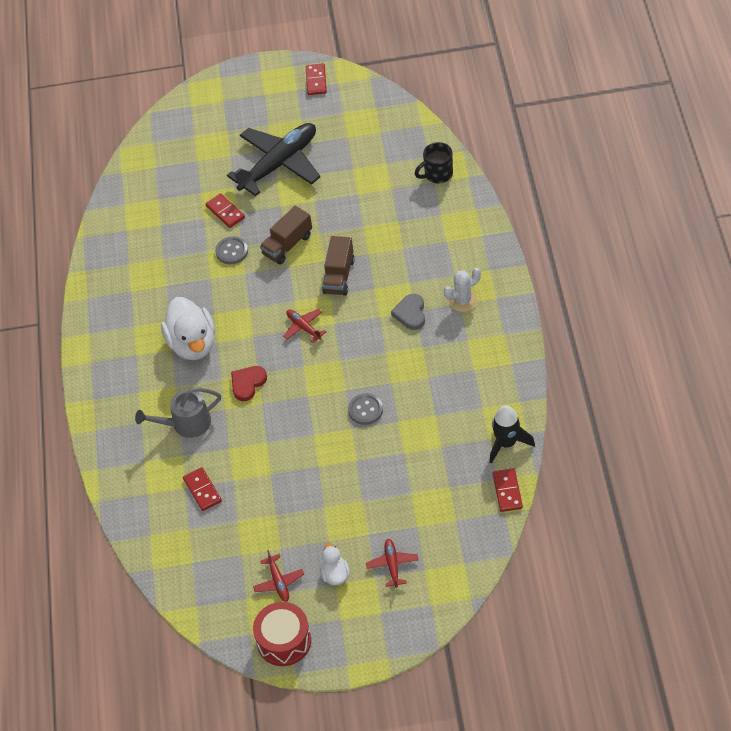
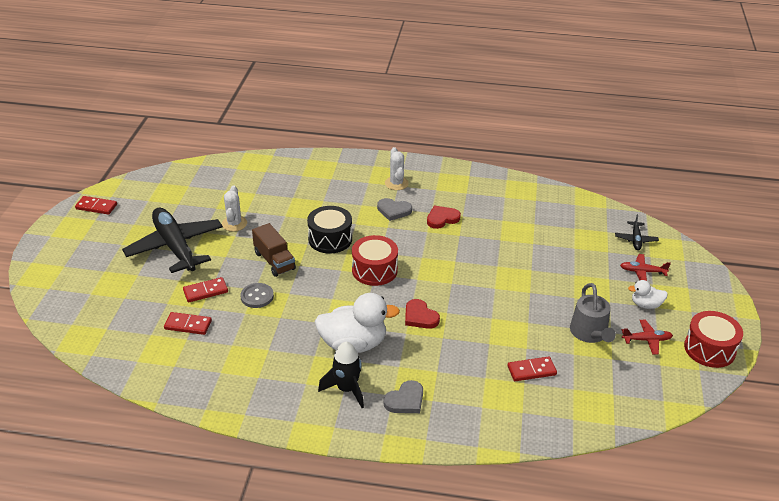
camera: 80 degrees left, 15 degrees down
(135, 402) = (405, 400): none -> grey heart
(186, 423) = (448, 367): grey watering can -> grey watering can (590, 333)
(303, 327) = (374, 270): red plane -> red drum
(333, 192) = (234, 224): none -> white cactus
(339, 276) = (330, 239): brown truck -> black drum
(365, 410) = (481, 254): grey button -> none
(414, 360) = (442, 219): none -> red heart
(437, 174) = (259, 168): black mug -> none
(451, 551) = (636, 240): none -> black plane
(507, 443) = (543, 193): black rocket -> black rocket (347, 389)
(507, 491) = (587, 202): red domino -> red domino (188, 325)

